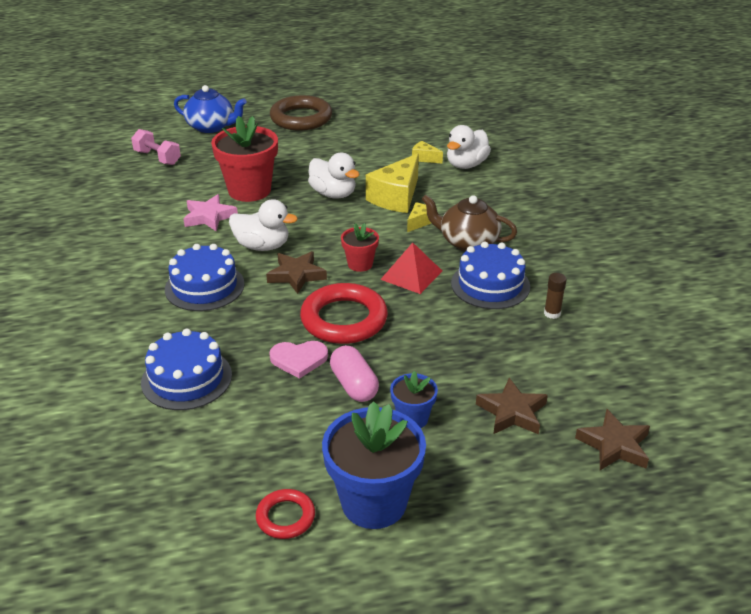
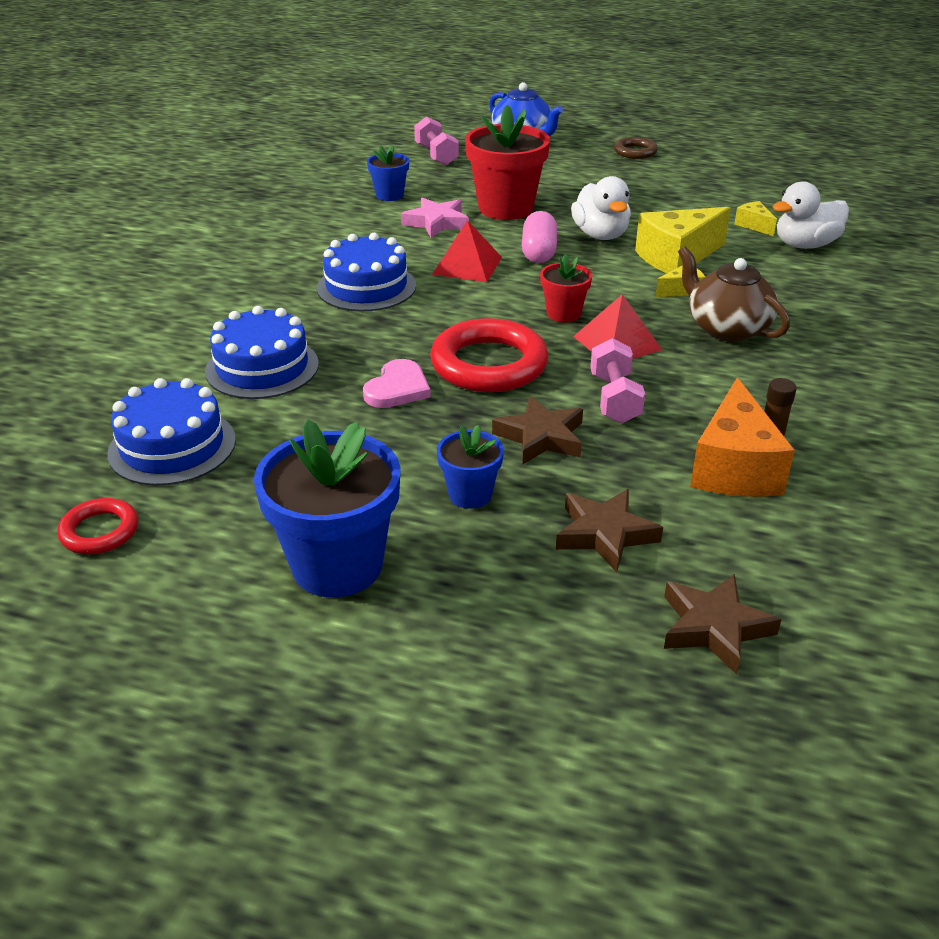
camera: 30 degrees right, 0 degrees up
(152, 203) = (389, 195): none -> blue flower pot
(262, 246) = (467, 265): white duck -> red pyramid
(285, 517) = (228, 540): red ring -> red ring (100, 531)
(296, 275) = (477, 304): brown star -> brown star (541, 437)
(299, 359) = (397, 388): pink heart -> pink heart turned 90 degrees counterclockwise
(301, 118) = (635, 152): brown ring -> brown ring, size x0.53
(354, 385) = (434, 435): pink capsule -> pink capsule (539, 252)
(442, 317) = (614, 399): none -> pink dumbbell
(490, 285) = (712, 383): blue cake -> blue cake (172, 446)
(546, 338) = (734, 467): none -> orange cheese

